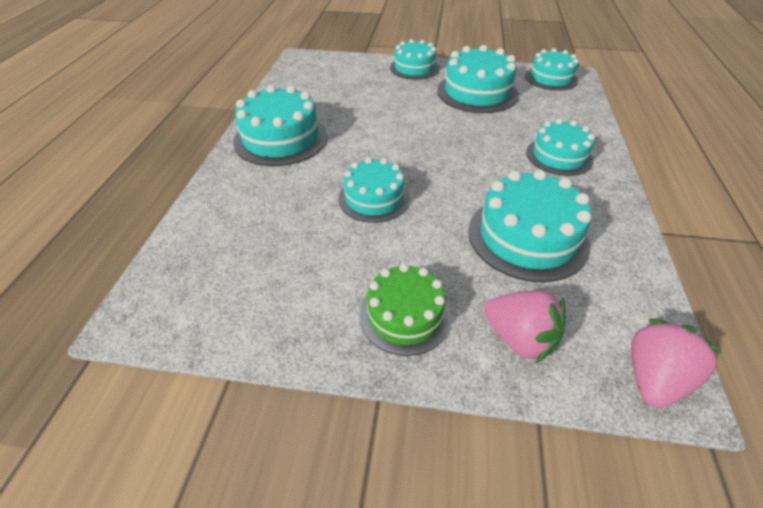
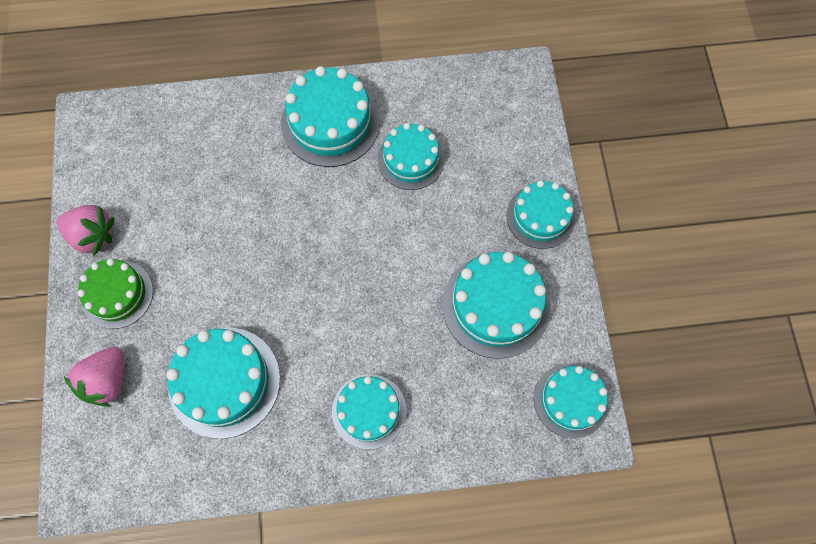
camera: 75 degrees right, 25 degrees up
(374, 198) = (252, 237): turquoise cake -> turquoise cake (411, 159)
(654, 378) = (85, 480): pink strawberry -> pink strawberry (93, 235)

